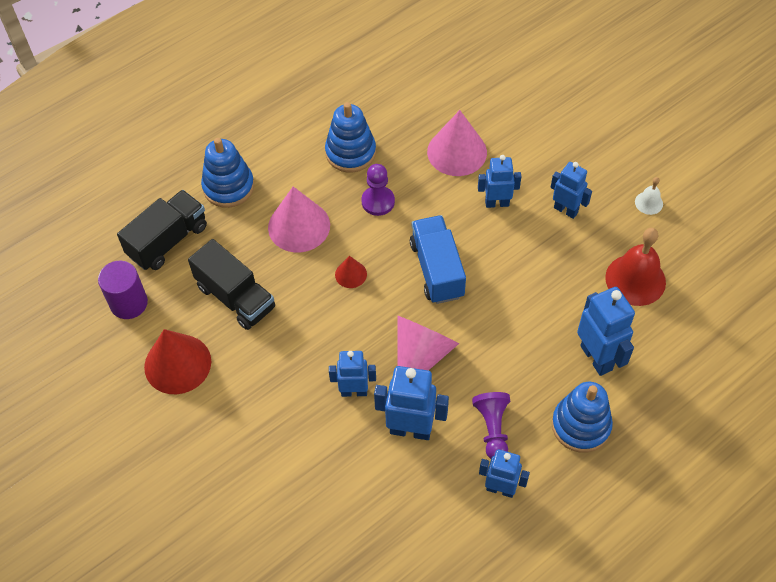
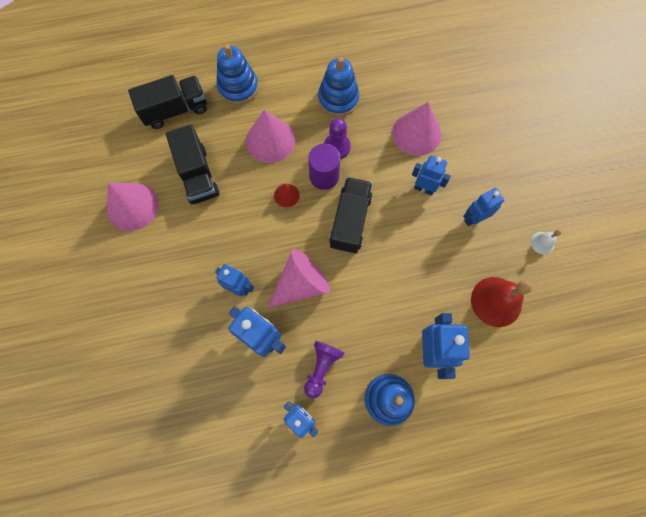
camera: 25 degrees right, 15 degrees up
(129, 303) = (125, 145): purple cylinder -> purple cylinder (324, 176)
(177, 364) = (132, 206): red cone -> pink cone
(437, 270) = (350, 221): blue truck -> black truck
(566, 210) = (473, 218): blue robot -> blue robot turned 90 degrees counterclockwise

